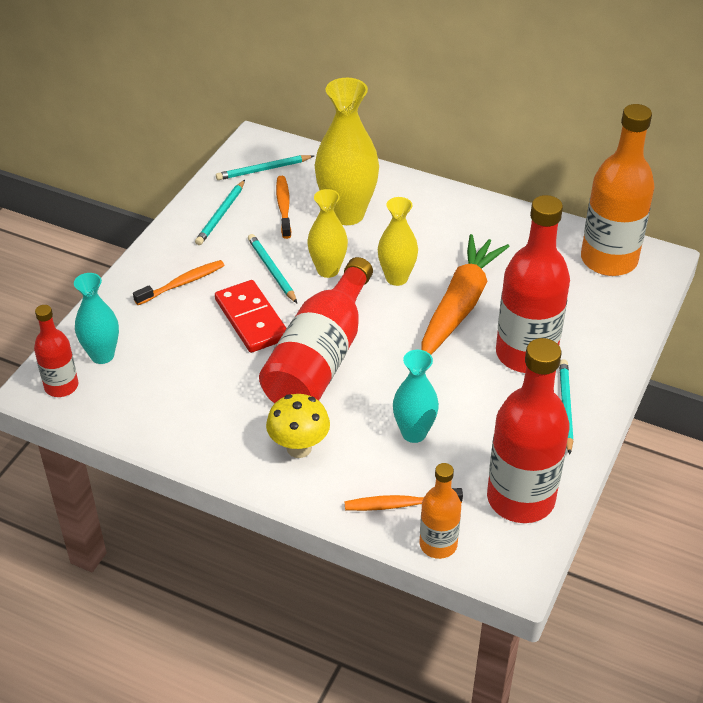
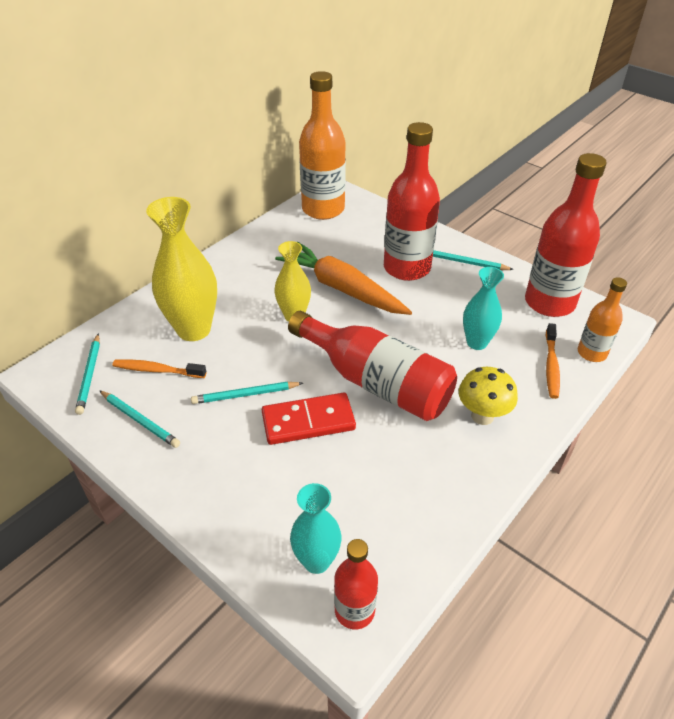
camera: 75 degrees left, 0 degrees up
(182, 283) = (231, 469): orange toothbrush -> none
(328, 270) = (264, 356): yellow vase -> none

